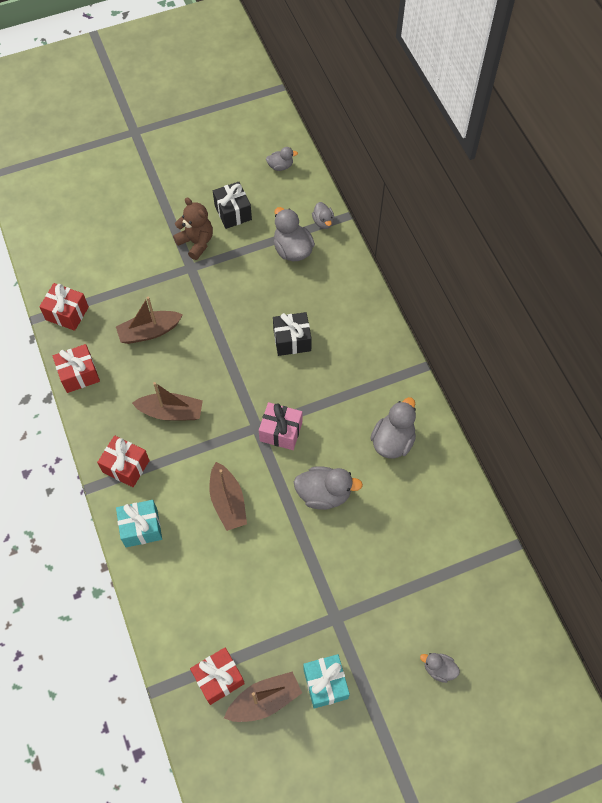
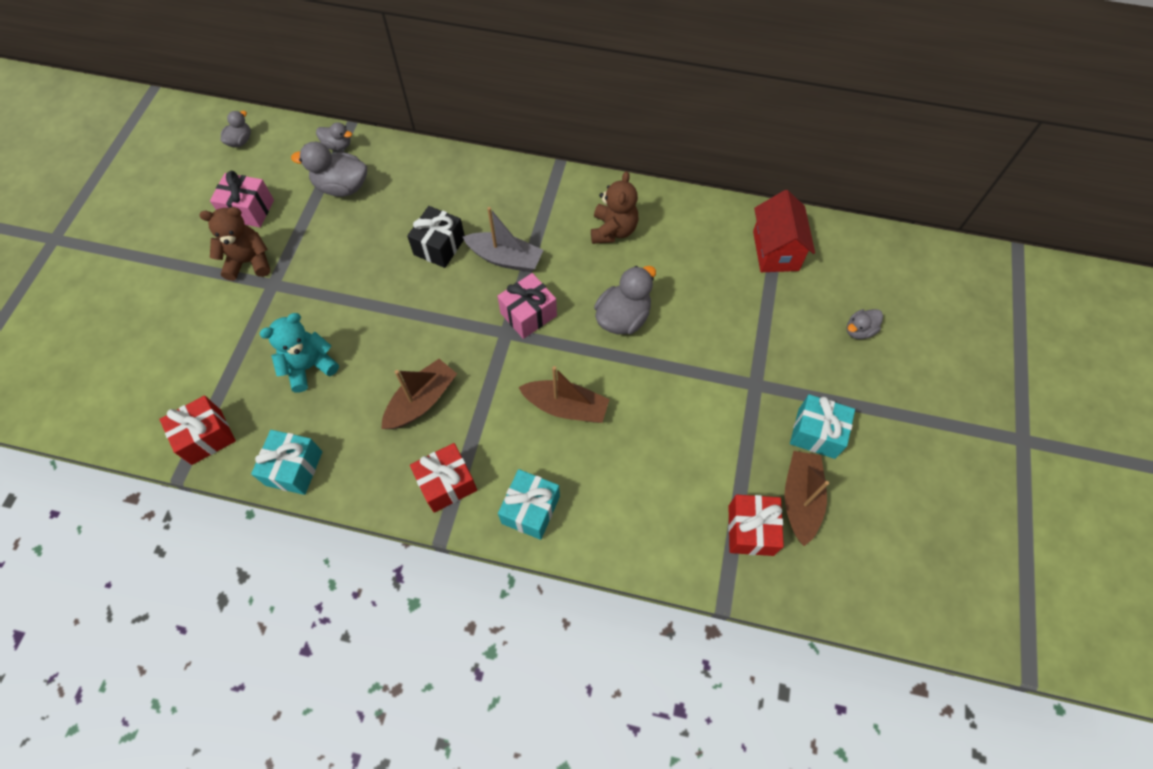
camera: 55 degrees left, 0 degrees up
(79, 374) = (294, 468): red gift -> turquoise gift
(149, 332) = (309, 366): brown boat -> turquoise teddy bear
(233, 212) = (249, 210): black gift -> pink gift
(314, 387) = (505, 258): none -> grey boat
(393, 441) = (613, 230): grey duck -> brown teddy bear
(465, 566) = (775, 251): none -> red house

